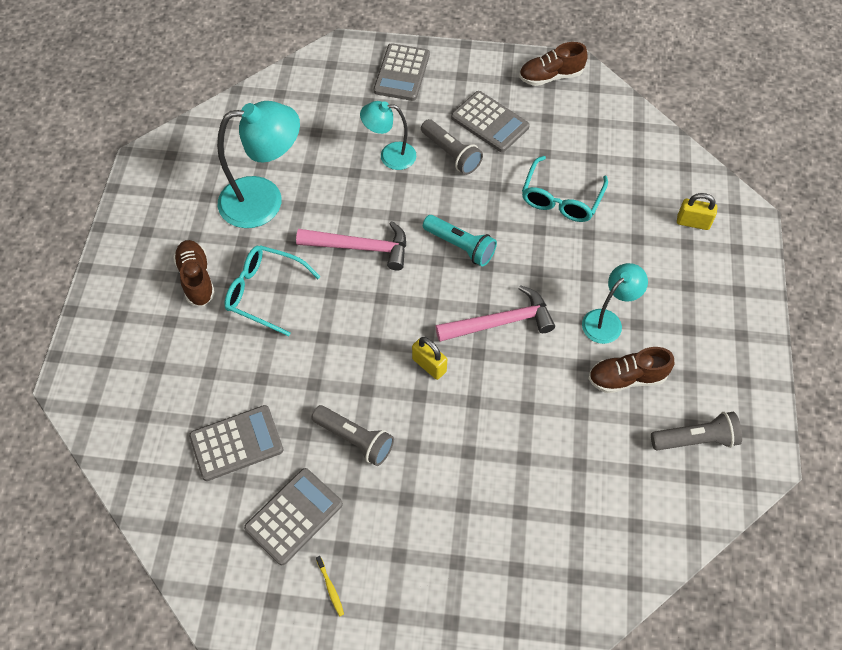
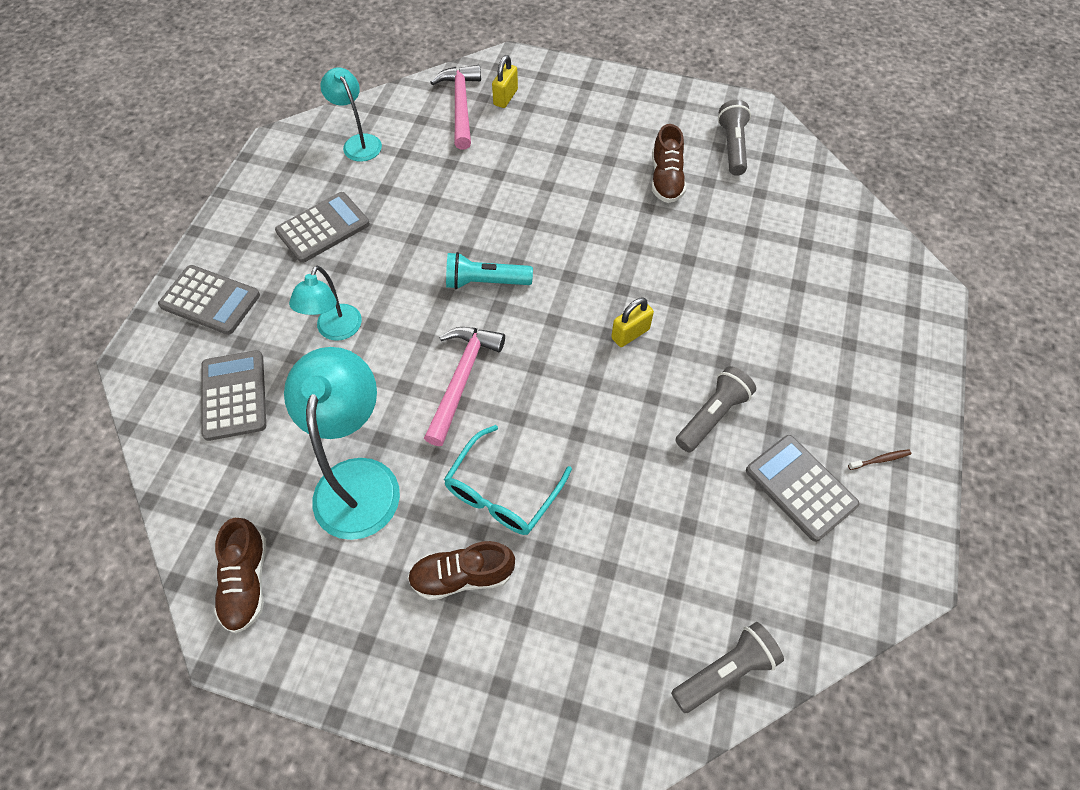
camera: 80 degrees left, 0 degrees up
(236, 443) = (707, 542): grey calculator -> grey calculator (234, 395)
(330, 588) = (880, 460): yellow toothbrush -> brown toothbrush
(451, 154) = (355, 270): grey flashlight -> grey flashlight (725, 670)
(460, 246) = (485, 282): turquoise flashlight -> turquoise flashlight turned 135 degrees counterclockwise
(500, 322) = (588, 263): pink hammer -> pink hammer (460, 105)
(550, 76) = (280, 164): brown shoe -> brown shoe (247, 581)
(561, 199) = (448, 187): turquoise glasses -> none
(607, 321) = (602, 180): turquoise lamp -> turquoise lamp (358, 142)

